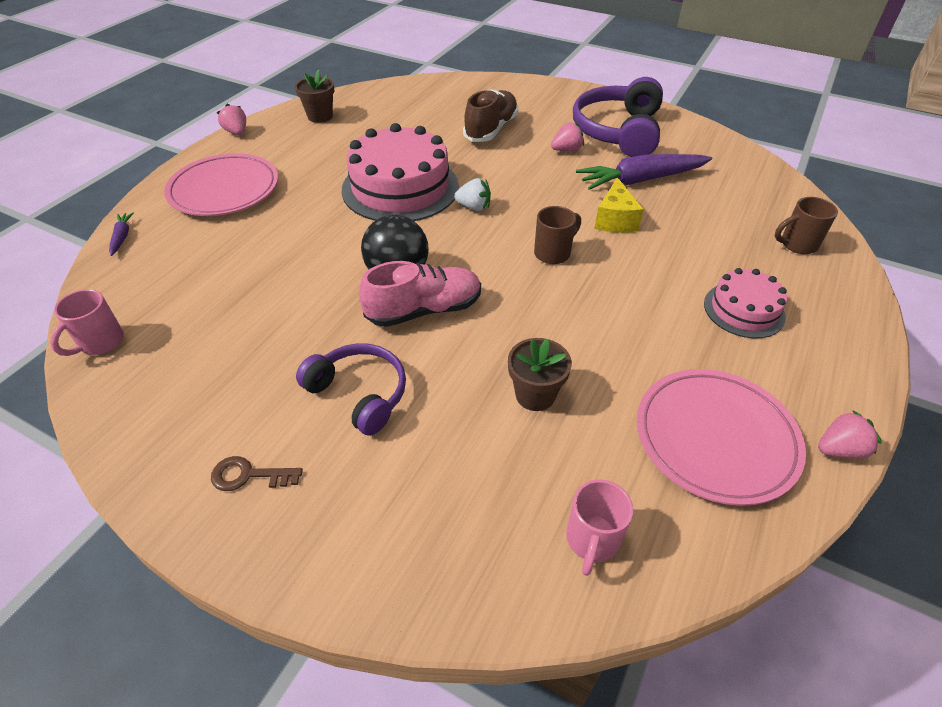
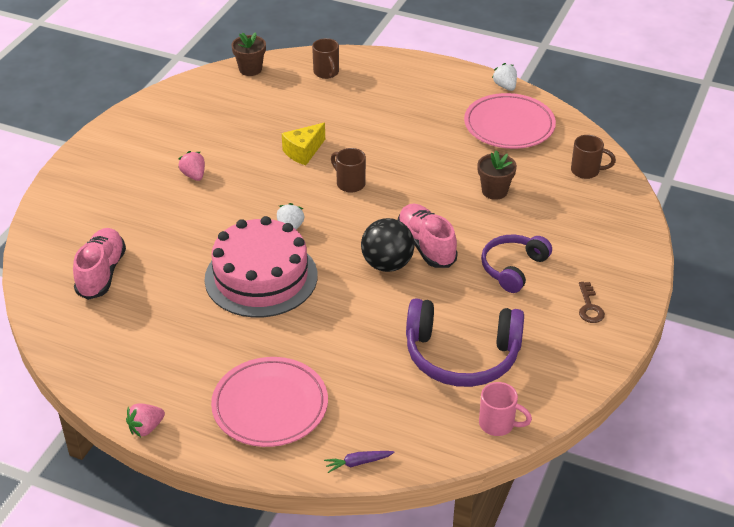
camera: 95 degrees left, 5 degrees down
(320, 116) = (112, 360): brown flower pot -> brown flower pot (250, 69)
(428, 109) = (101, 273): none -> pink shoe
(491, 129) = (151, 224): brown shoe -> none
(592, 540) = (586, 171): pink mug -> brown mug
(615, 220) = (303, 152): yellow cheese -> yellow cheese turned 135 degrees clockwise
(618, 131) = (160, 144): purple headphones -> purple headphones (461, 355)
(641, 180) = (244, 136): purple carrot -> none
(744, 310) = (400, 103): pink cake -> none
(839, 449) = (505, 86): pink strawberry -> white strawberry

